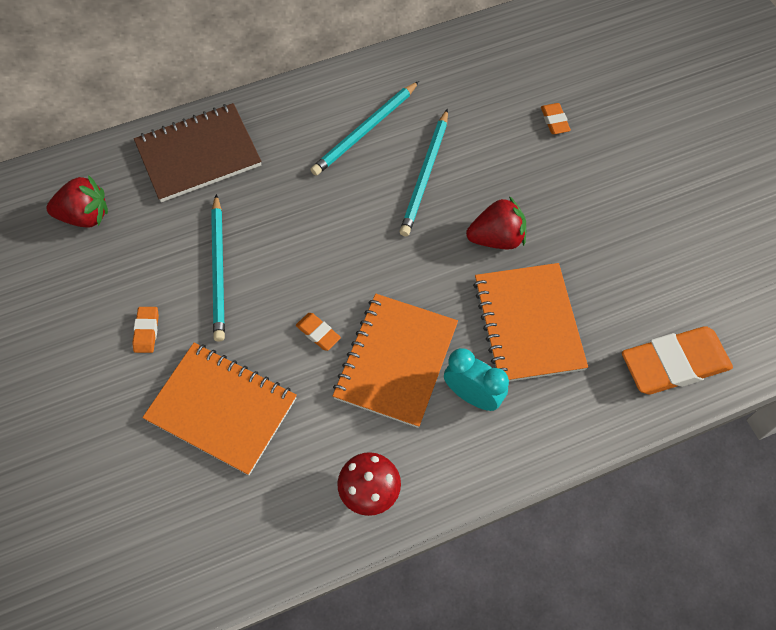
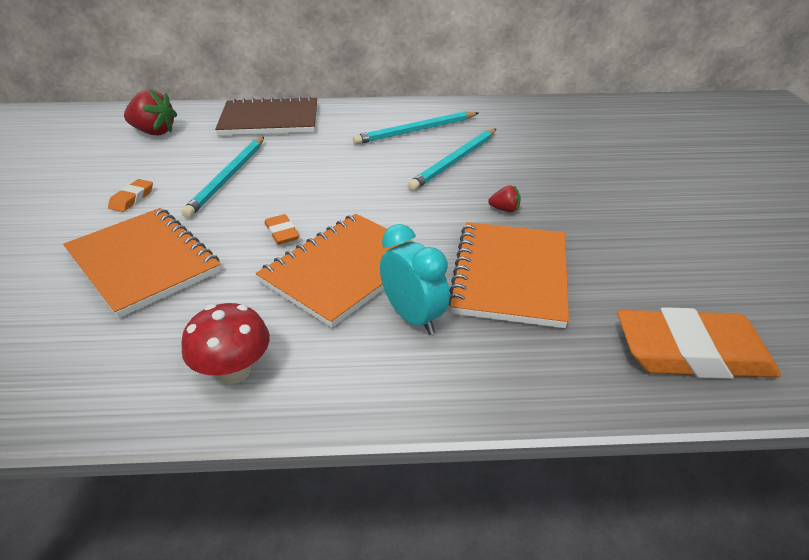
camera: 20 degrees right, 25 degrees down
(496, 238) = (504, 209): red strawberry -> red strawberry, size x0.49
(554, 121) = (597, 153): orange eraser -> none

